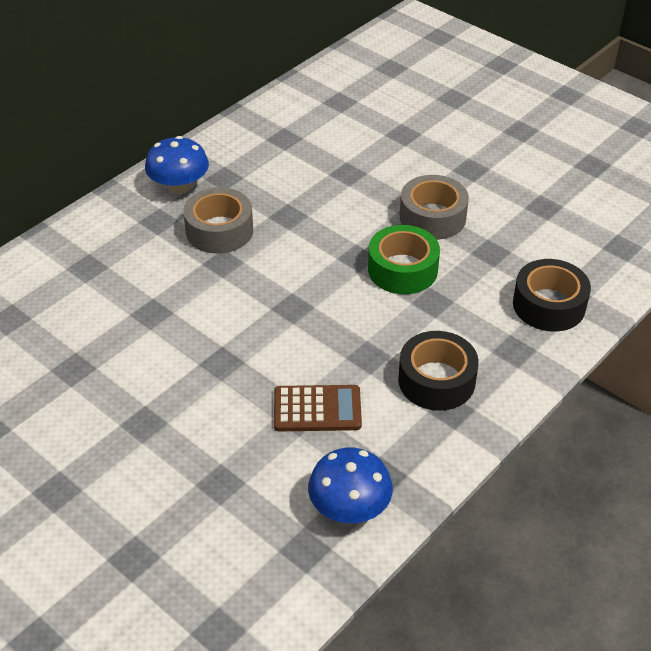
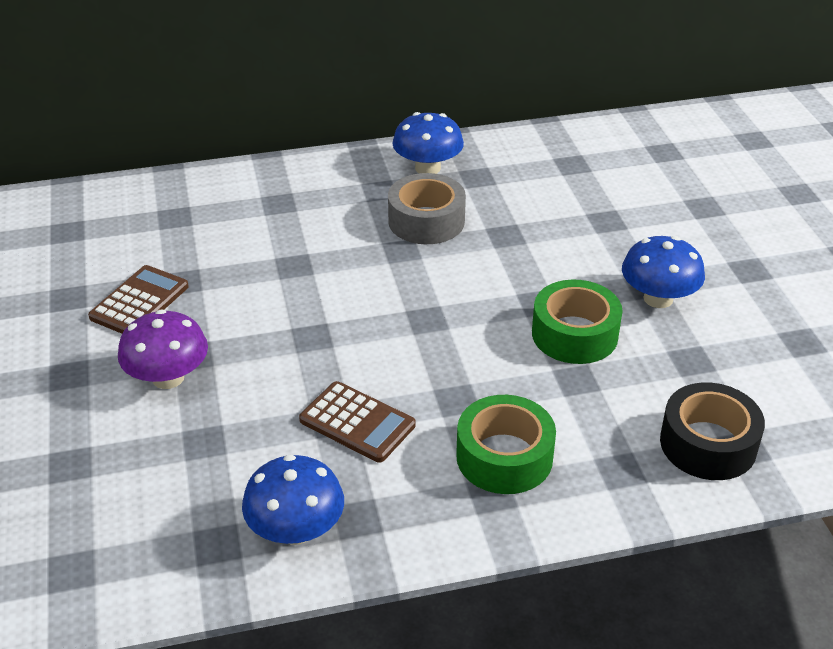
camera: 35 degrees right, 5 degrees down
(54, 403) = (139, 302): none -> brown calculator
(142, 450) = (168, 378): none -> purple mushroom
(432, 217) = (658, 298): grey tape -> blue mushroom
(436, 380) = (504, 457): black tape -> green tape

